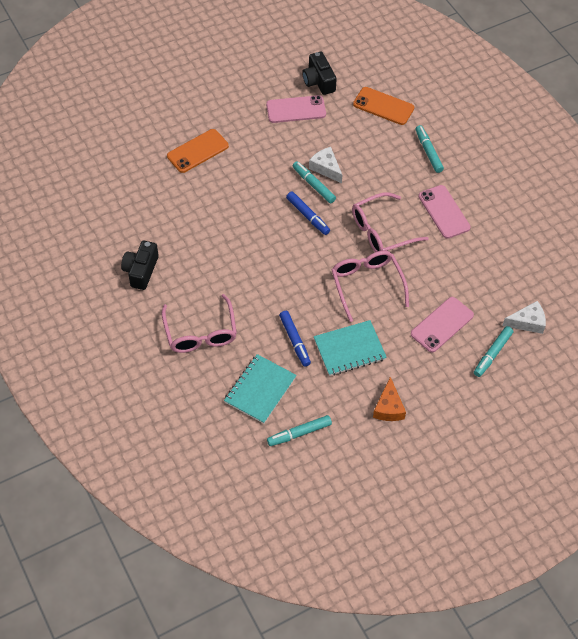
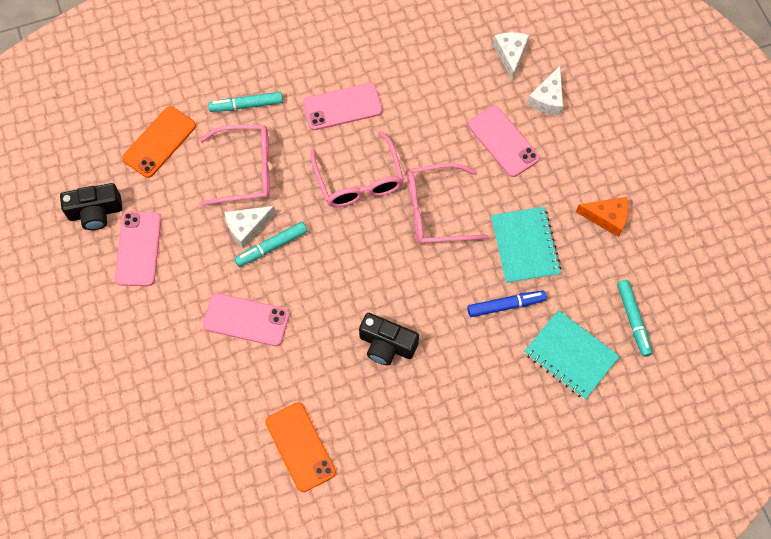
camera: 80 degrees left, 10 degrees up
(141, 271) = (372, 484): black camera -> black camera (387, 345)
(197, 151) = (182, 386): orange phone -> orange phone (300, 447)
(200, 333) = (480, 416): pink glasses -> pink glasses (246, 170)
(253, 179) = (246, 320): none -> pink phone
(308, 216) = (320, 261): blue marker -> none
(492, 354) = (548, 98): turquoise marker -> white cheese

